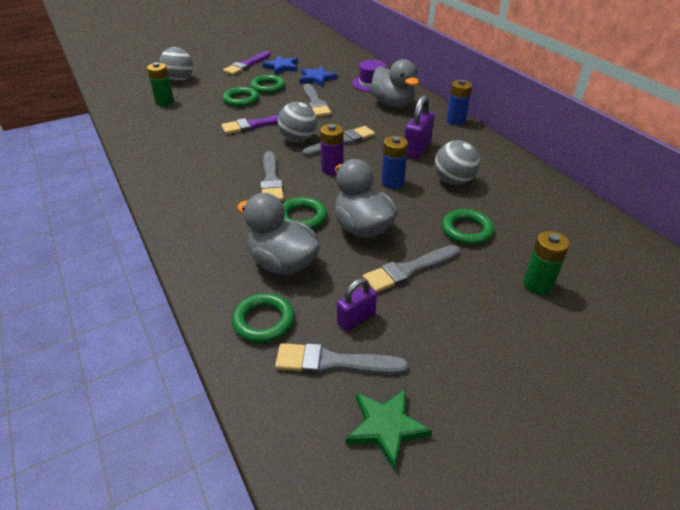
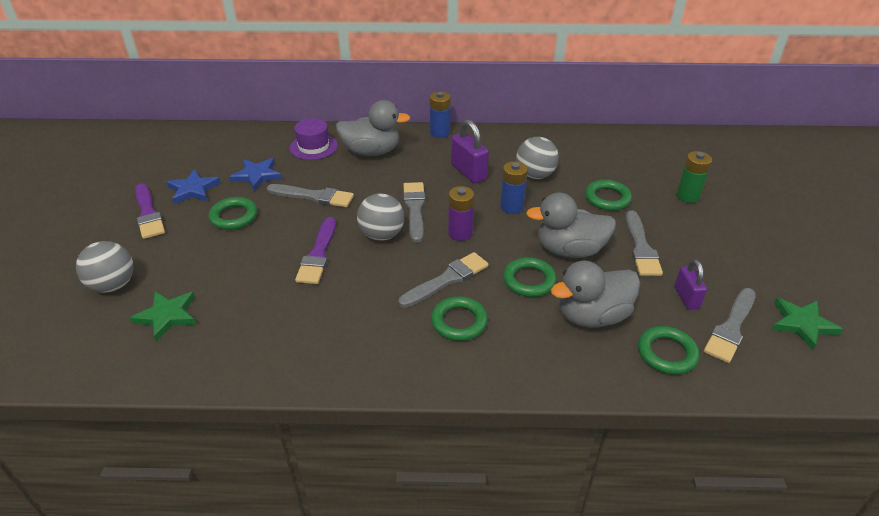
camera: 60 degrees left, 0 degrees up
(164, 102) = (167, 316): green battery -> green star
(241, 100) = (242, 247): green ring -> green ring (459, 322)
(271, 180) = (447, 279): grey brush -> grey brush turned 60 degrees counterclockwise

